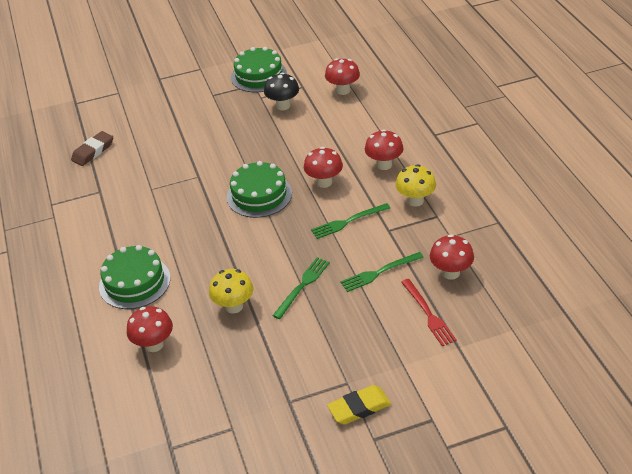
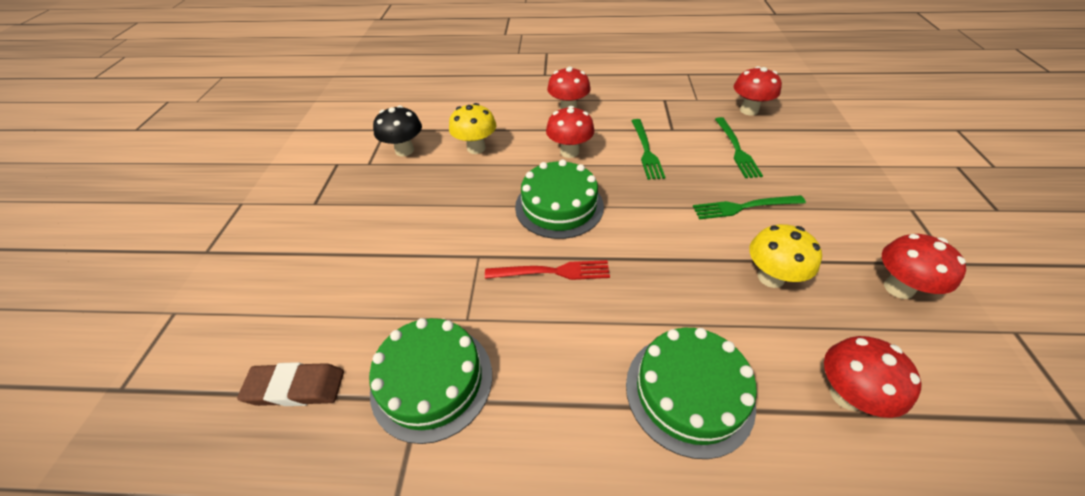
camera: 70 degrees left, 5 degrees up
(93, 151) = (296, 387): brown eraser -> brown eraser turned 60 degrees counterclockwise
(259, 75) = (324, 156): green cake -> green cake (432, 381)
(302, 286) = (744, 207): green fork -> green fork turned 60 degrees counterclockwise
(343, 90) = (423, 106): red mushroom -> red mushroom (898, 288)
(359, 407) = (951, 209): yellow eraser -> none
(415, 201) = (635, 105): yellow mushroom -> yellow mushroom (476, 148)
(428, 314) = (806, 135): red fork -> red fork (552, 272)

